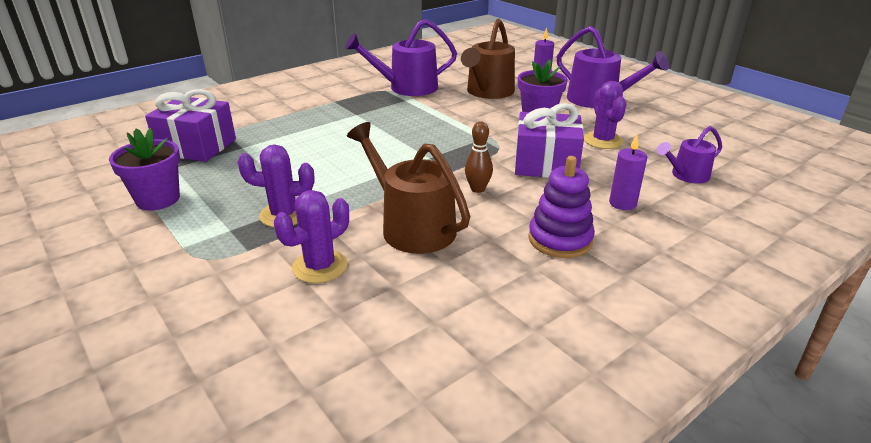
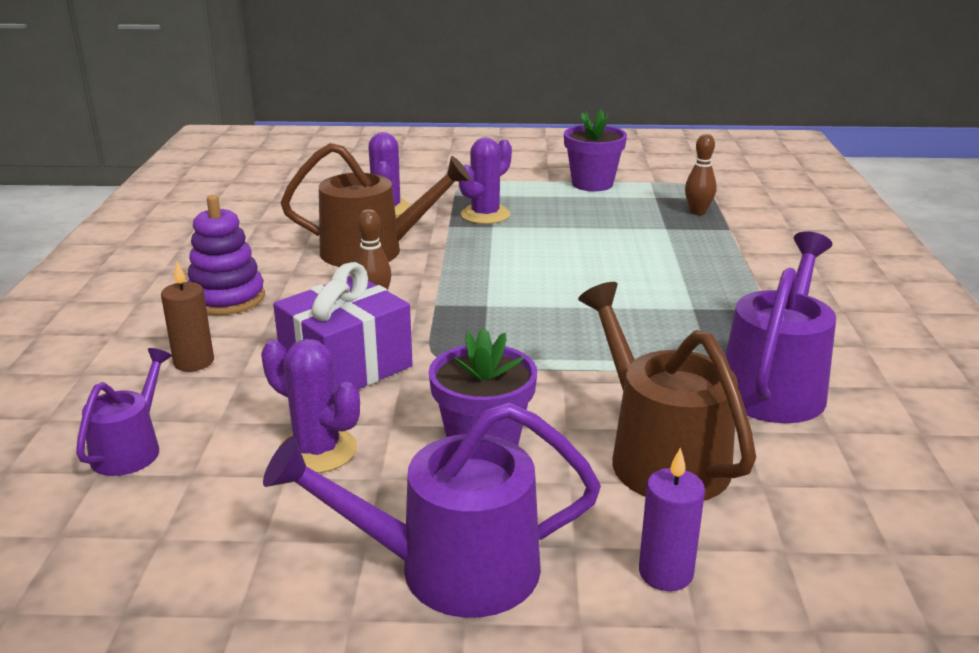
camera: 130 degrees right, 5 degrees down
(197, 146) = (698, 212): purple gift -> brown bowling pin
(622, 203) = (194, 362): purple candle -> brown candle

